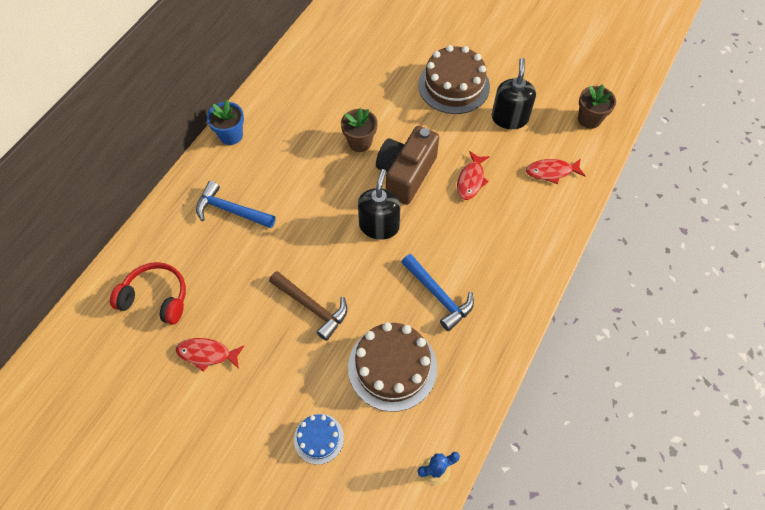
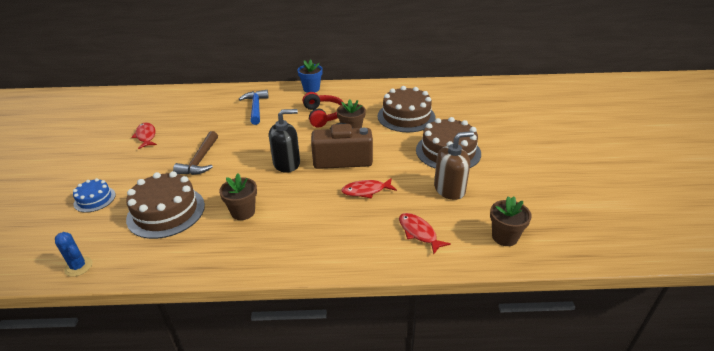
camera: 60 degrees right, 25 degrees down
(156, 298) = (178, 108): red headphones -> red headphones (323, 115)
(367, 82) = (406, 116): none -> brown cake
(438, 295) = (243, 212): blue hammer -> brown flower pot
(509, 118) = (449, 189): black soap dispenser -> brown soap dispenser

